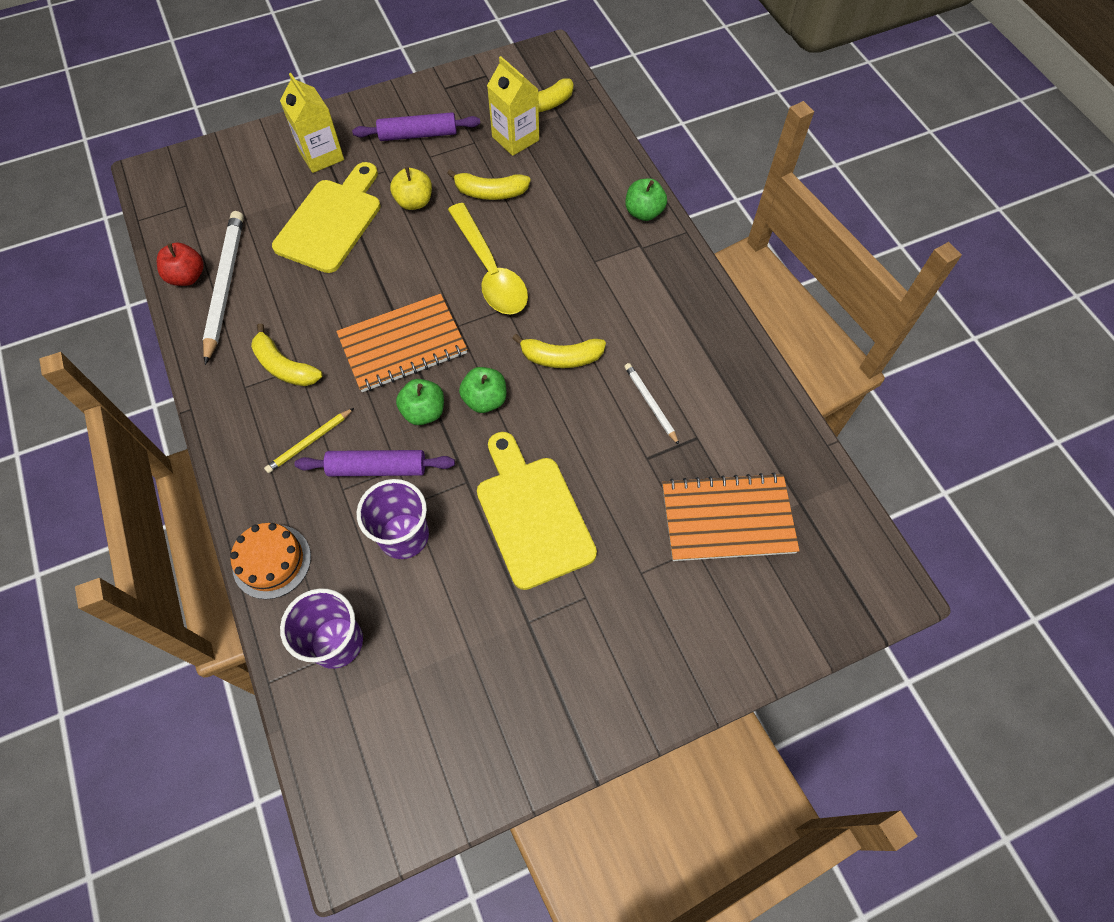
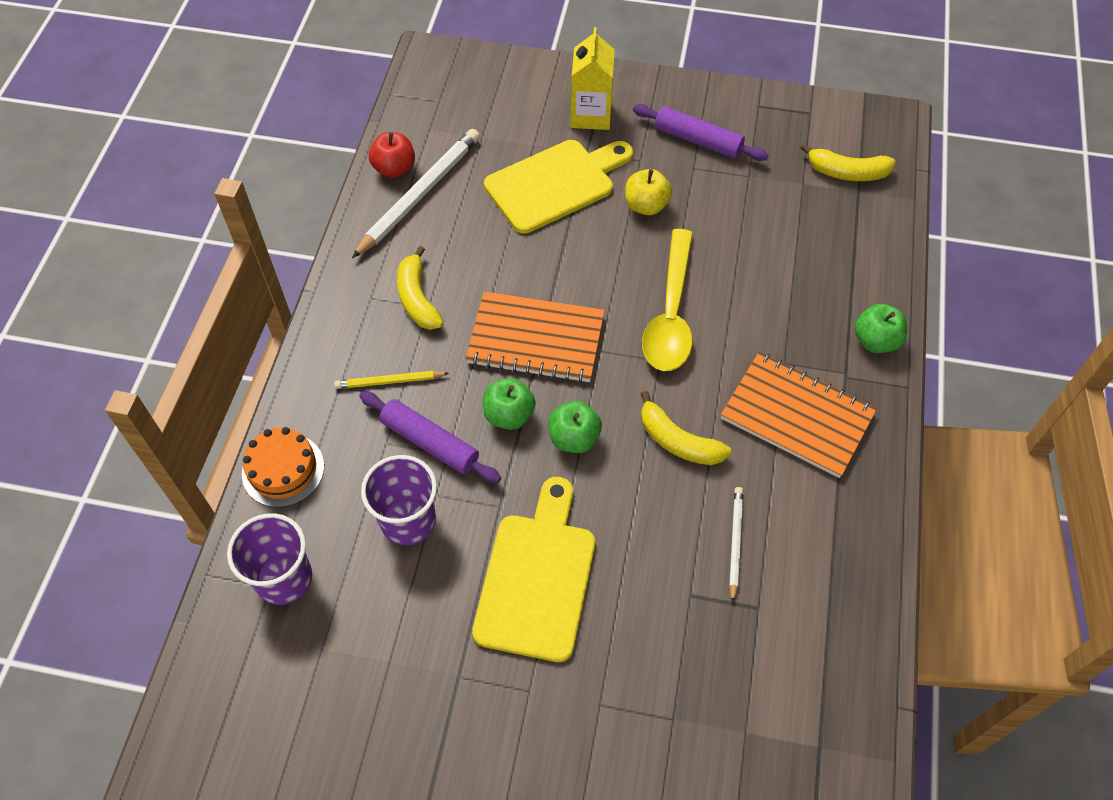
camera: 35 degrees right, 5 degrees down
(490, 192) = (728, 235): yellow banana -> none
(515, 138) = (794, 193): yellow carton -> none
(727, 519) = (728, 711): orange notebook -> orange notebook (797, 416)

